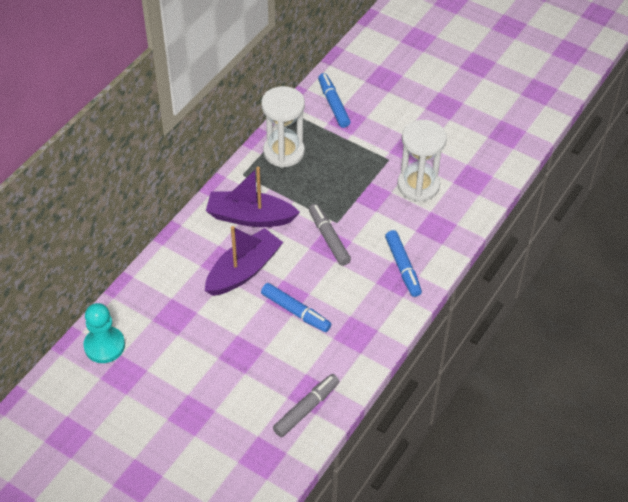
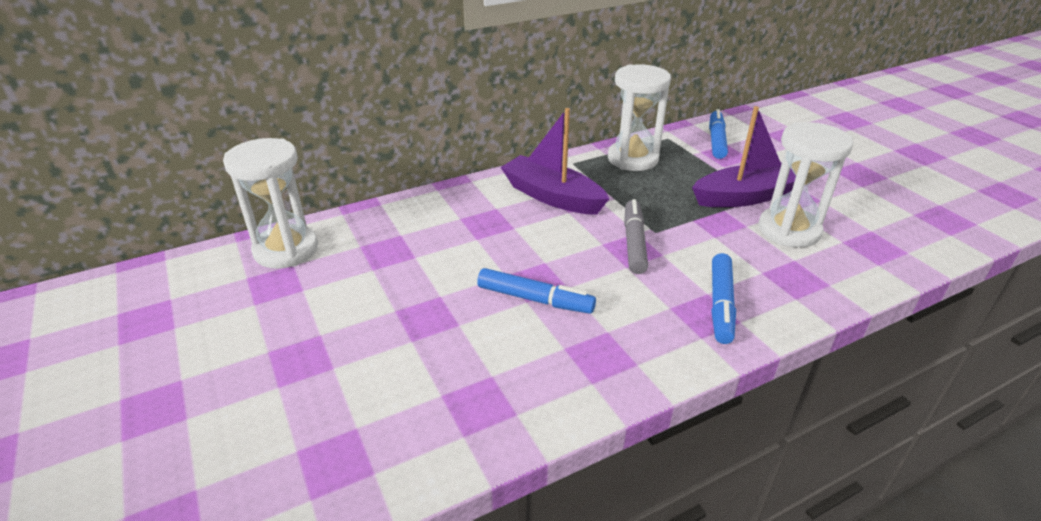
camera: 30 degrees right, 15 degrees down
(104, 346) = (286, 250): turquoise pawn -> white hourglass
(243, 270) = (504, 238): purple boat -> purple boat (745, 197)
(295, 311) = (535, 299): blue marker -> blue marker turned 45 degrees counterclockwise
(306, 408) = (456, 423): grey marker -> none

